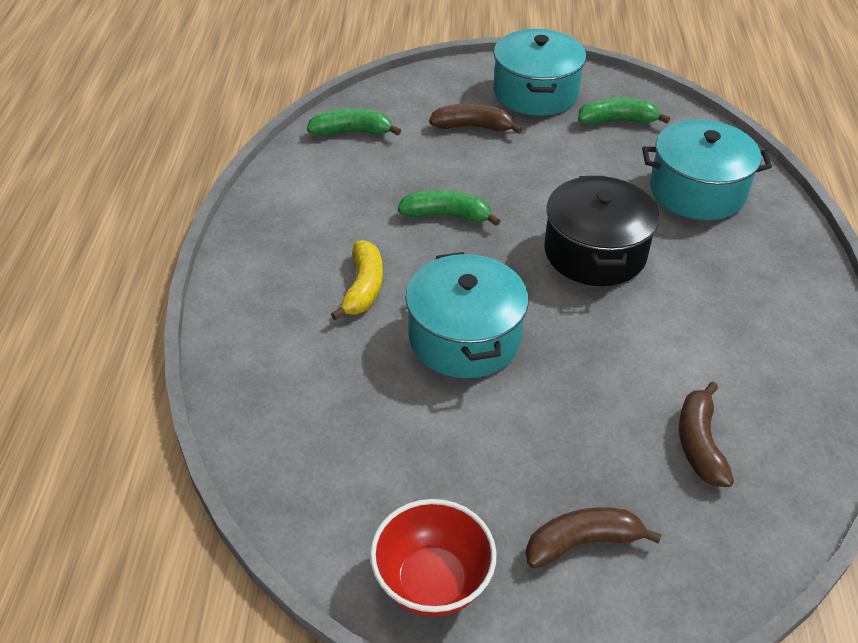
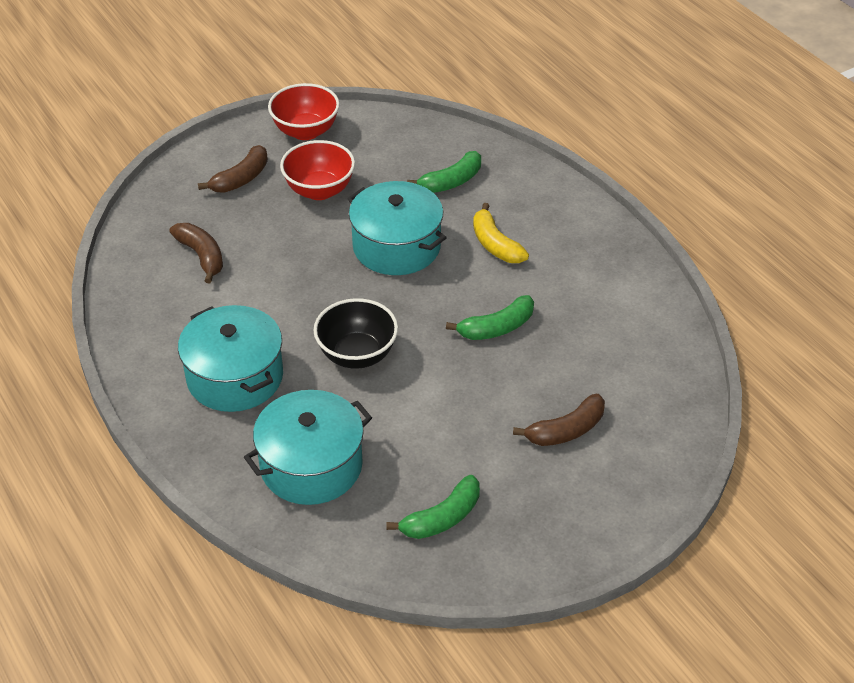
camera: 145 degrees right, 0 degrees up
(352, 132) = (658, 365): green banana -> green banana (451, 182)
(491, 461) = (319, 190): none -> red bowl
(535, 92) = (552, 512): turquoise pot -> turquoise pot (235, 377)
(595, 252) = (357, 355): black pot -> black bowl

